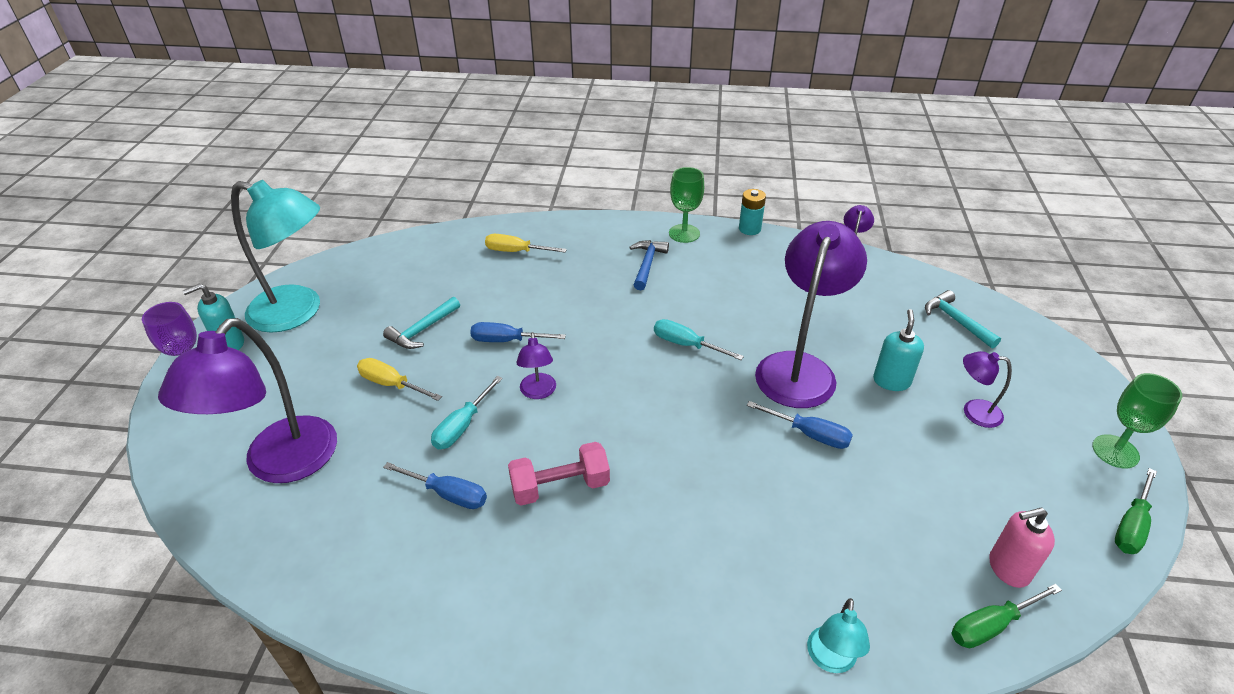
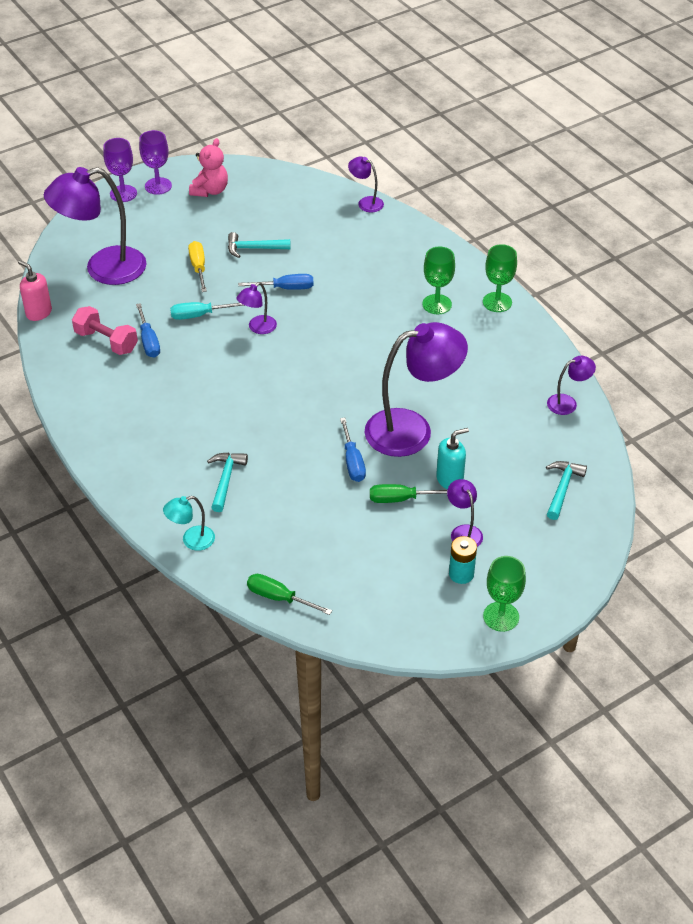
camera: 50 degrees right, 5 degrees up
(229, 344) = (158, 186): turquoise soap dispenser -> purple goblet
(298, 312) = (210, 191): turquoise lamp -> pink teddy bear
(465, 232) = (366, 202): none -> purple lamp
(507, 340) = (285, 288): blue screwdriver -> blue screwdriver turned 120 degrees clockwise
(516, 251) = (374, 237): yellow screwdriver -> none
(560, 486) = (198, 379): pink dumbbell -> pink dumbbell (106, 341)
(647, 264) = (437, 304): blue hammer -> green goblet
(686, 345) = (374, 367): turquoise screwdriver -> none
(749, 229) = (546, 332): turquoise battery -> turquoise battery (461, 574)
(749, 559) = (226, 480): none -> turquoise hammer
(1008, 568) = (331, 592): pink soap dispenser -> pink soap dispenser (38, 313)
(1131, 525) = (431, 641): green screwdriver -> green screwdriver (401, 499)

